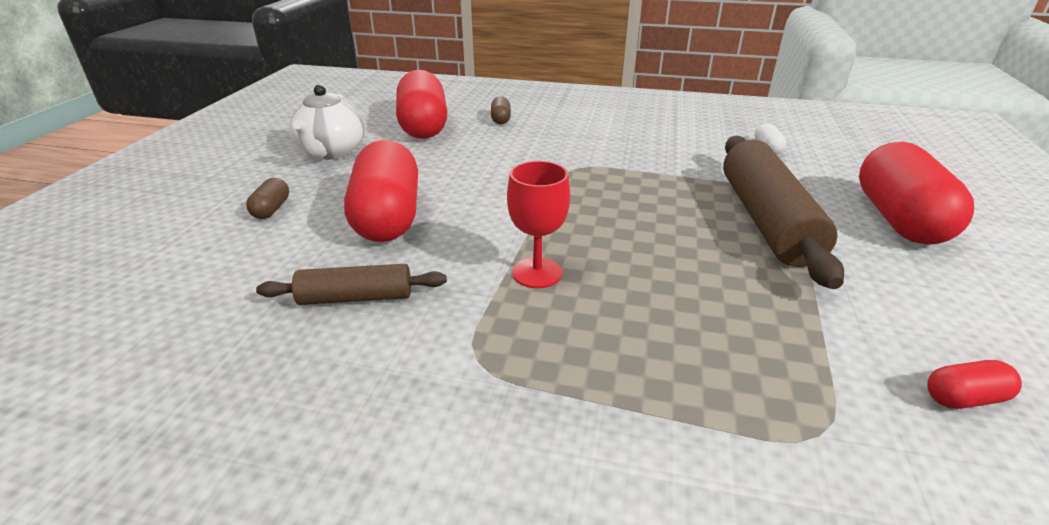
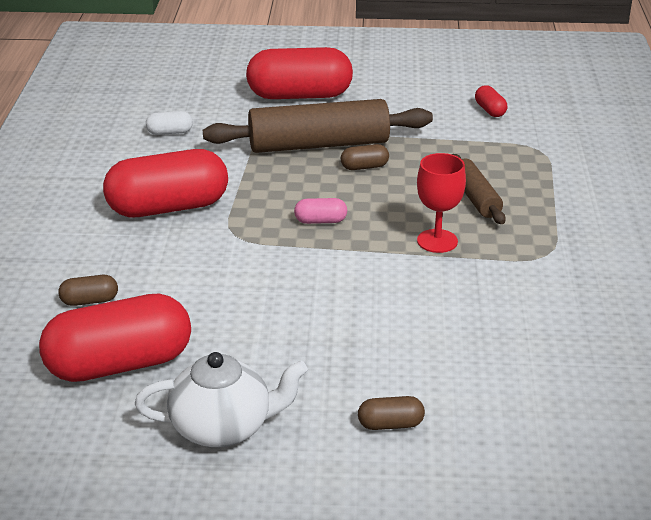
camera: 100 degrees left, 0 degrees up
(356, 298) = (510, 321): brown rolling pin -> brown rolling pin (475, 198)
(388, 217) = (379, 336): red capsule -> red capsule (168, 207)
(593, 207) = (320, 221): none -> pink capsule
(716, 245) = (364, 167): none -> brown capsule

